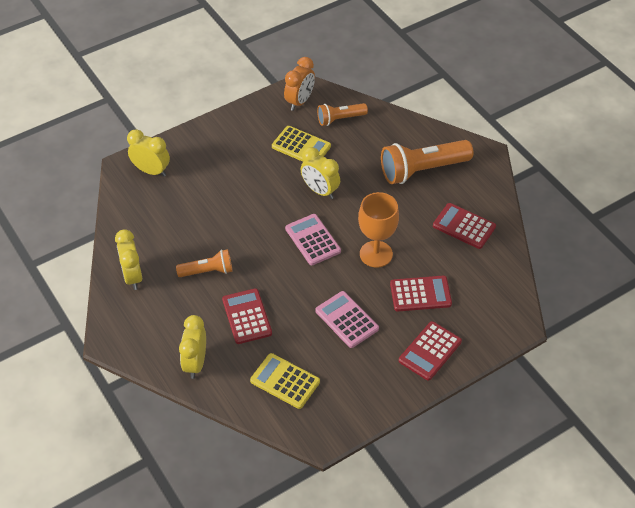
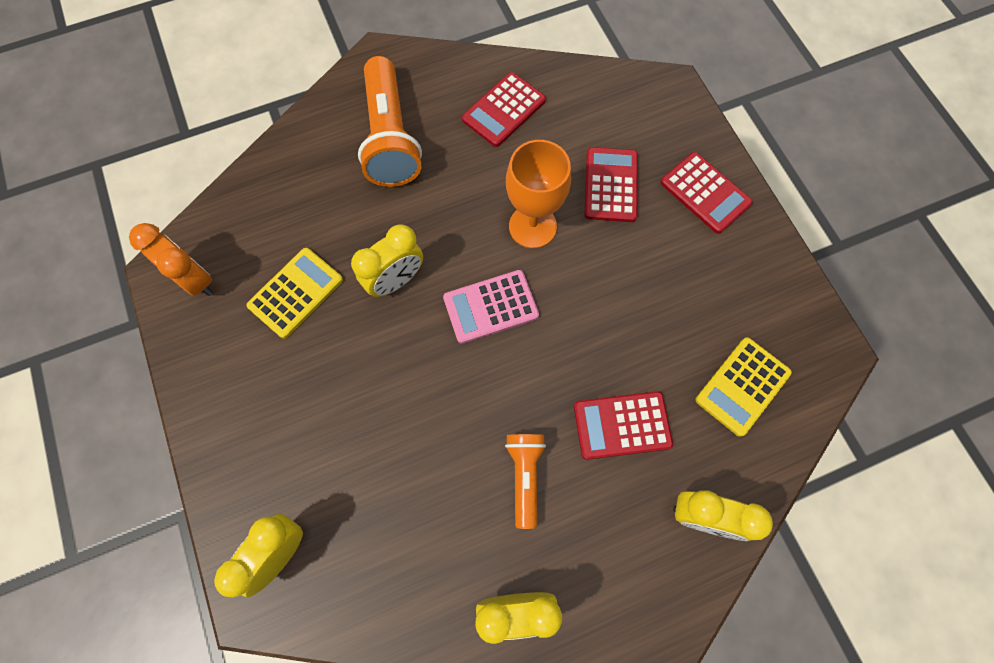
camera: 80 degrees left, 20 degrees up
(340, 119) = (254, 226): orange flashlight -> none
(346, 320) = (643, 285): pink calculator -> none

